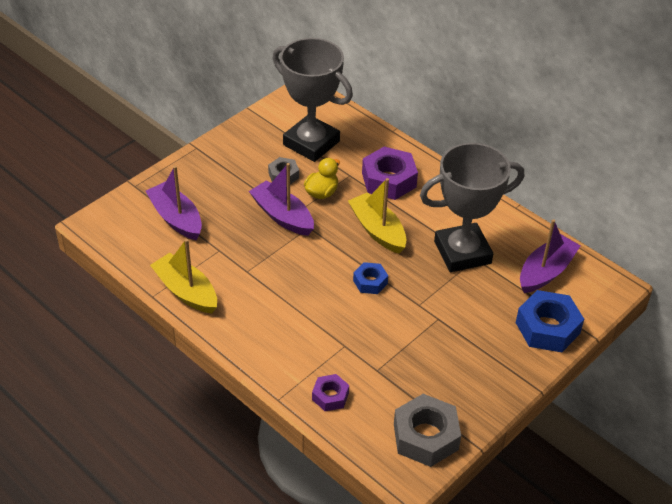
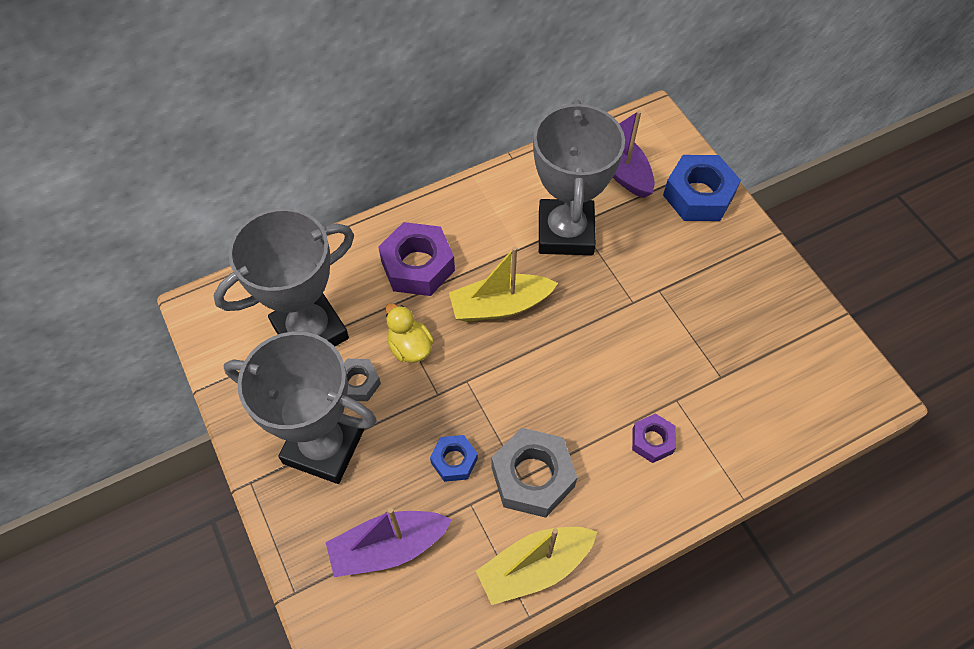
camera: 70 degrees left, 15 degrees up
(232, 172) = (324, 446): none -> grey trophy
(282, 216) = (435, 406): purple boat -> none
(330, 396) = (750, 439): purple nut -> purple nut (652, 441)
(370, 282) = (583, 341): blue nut -> blue nut (454, 461)
(425, 436) = (824, 359): grey nut -> grey nut (532, 477)

